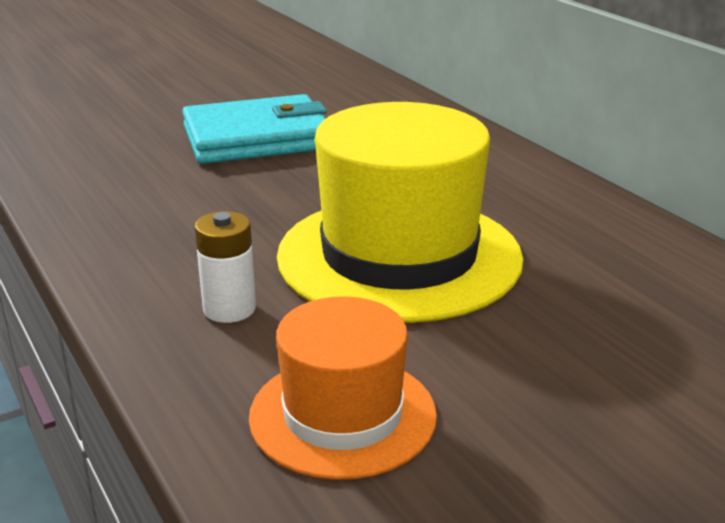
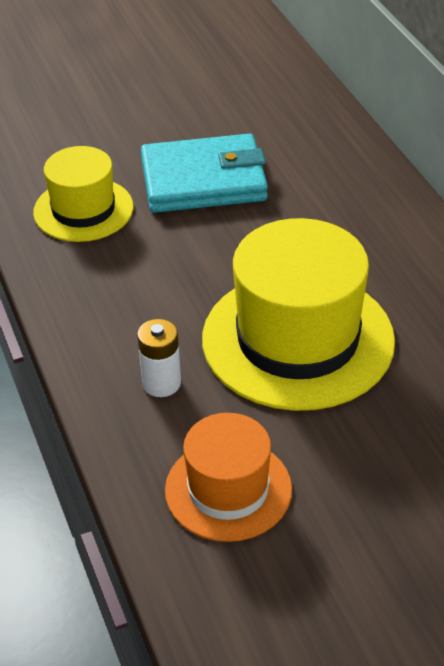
camera: 10 degrees right, 15 degrees up
(117, 166) = (83, 210): none -> yellow hat

